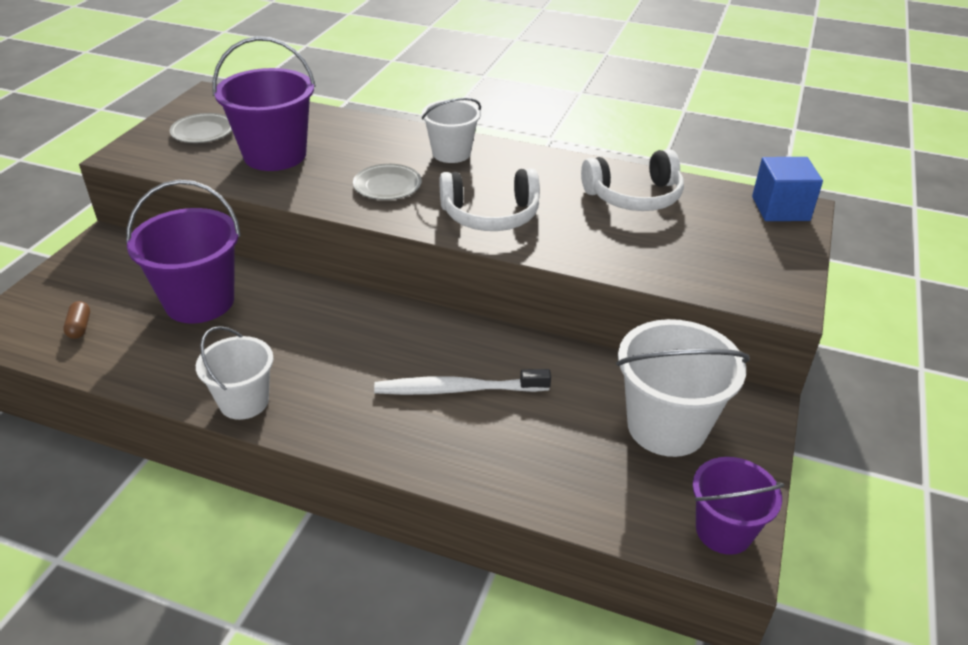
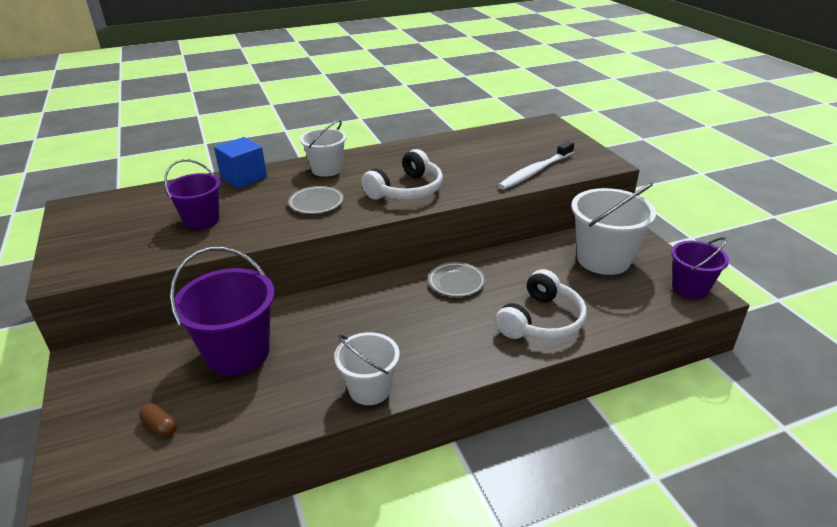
camera: 40 degrees left, 5 degrees down
(203, 132) = (112, 231): grey plate -> grey plate (456, 282)
(275, 155) = (201, 220): purple bucket -> purple bucket, size x0.63
(458, 389) = (484, 302): white toothbrush -> white toothbrush (535, 171)
(634, 197) = (465, 148): white headphones -> white headphones (542, 321)
(780, 209) = (539, 126): blue cube -> blue cube (244, 177)

